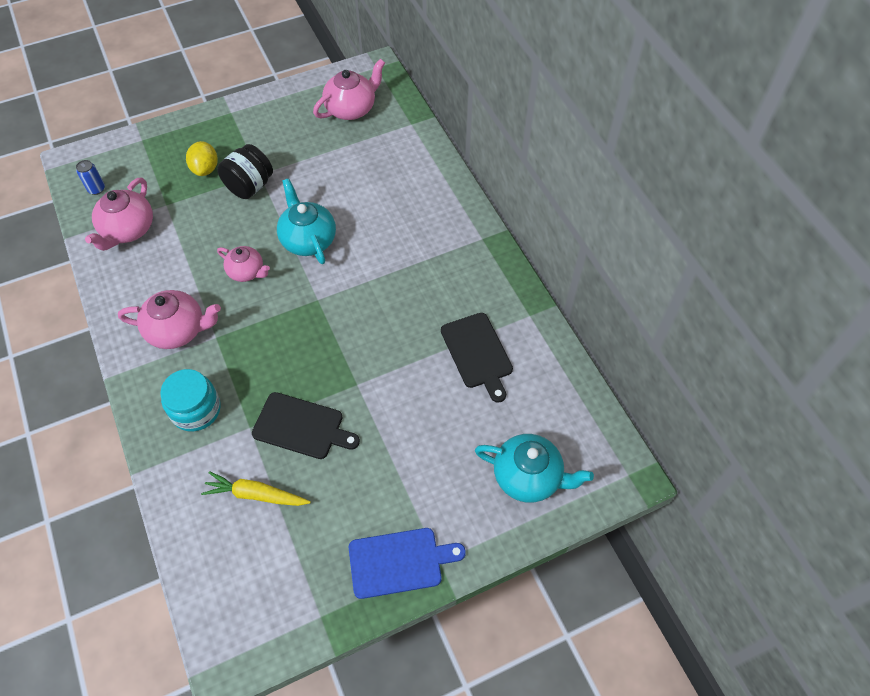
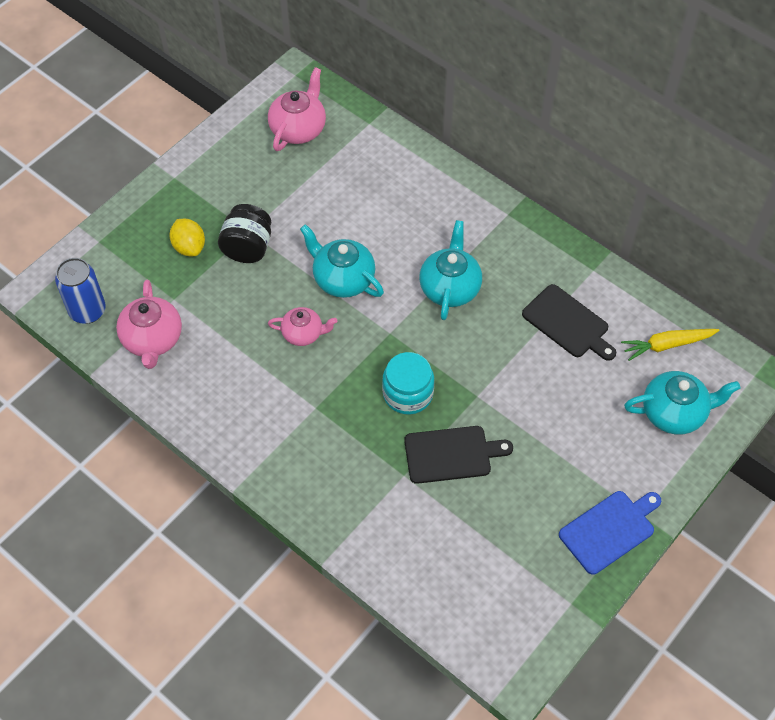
camera: 25 degrees left, 0 degrees up
(96, 189) = (87, 311): blue can -> blue can, size x1.84
(178, 330) = (274, 416): pink teapot -> none
(196, 409) = (343, 481): turquoise jar -> turquoise jar (408, 393)
(256, 494) = (449, 530): yellow carrot -> yellow carrot (667, 345)
(392, 281) = (450, 287): none -> turquoise teapot

